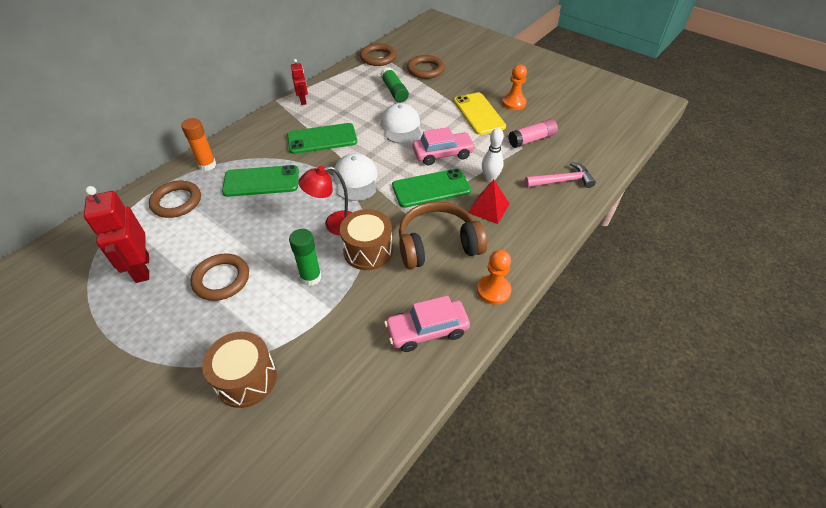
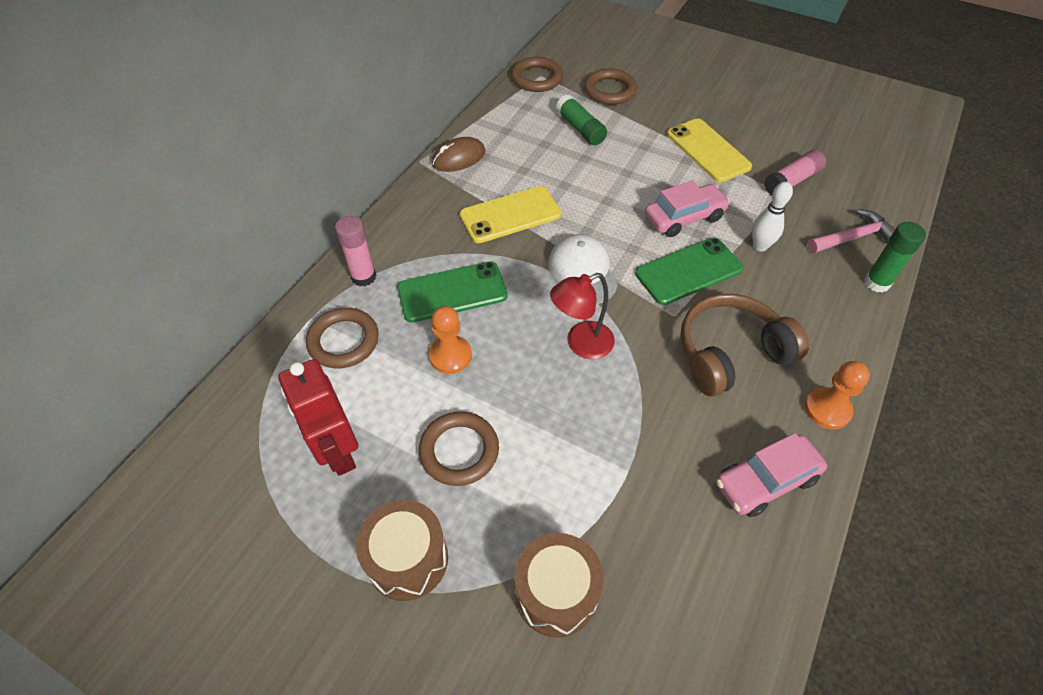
camera: 10 degrees left, 5 degrees up
(207, 165) = (363, 277): orange glue stick -> pink glue stick
(303, 100) = (458, 158): red robot -> brown mouse
(311, 277) = (581, 428): green glue stick -> green glue stick (877, 283)
(322, 139) = (510, 215): green phone -> yellow phone
(368, 250) = (642, 376): brown drum -> brown drum (407, 559)
(401, 126) = (612, 182): white cap -> none
(488, 208) = (775, 290): red pyramid -> none
(513, 103) = (747, 128): orange pawn -> orange pawn (450, 356)

